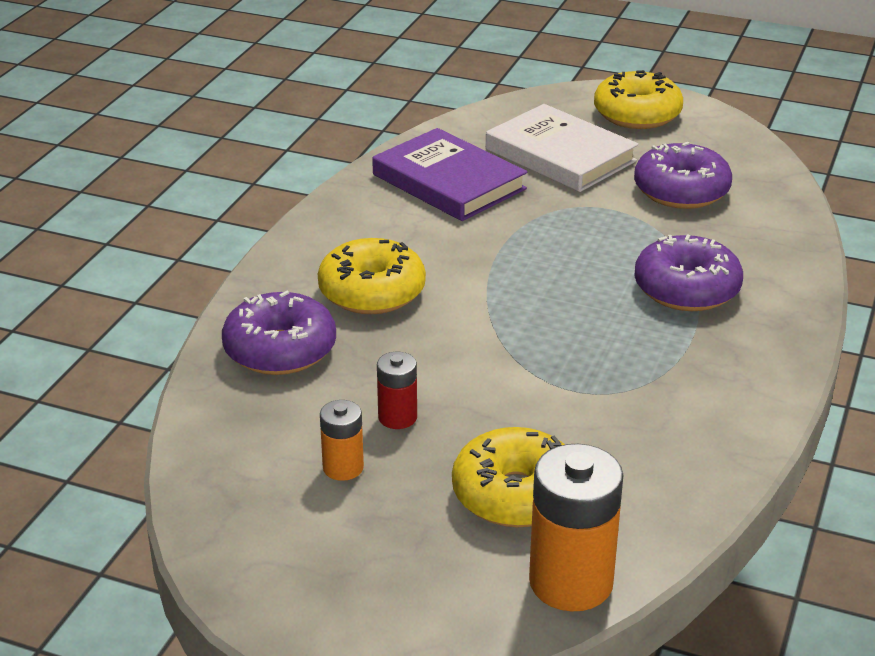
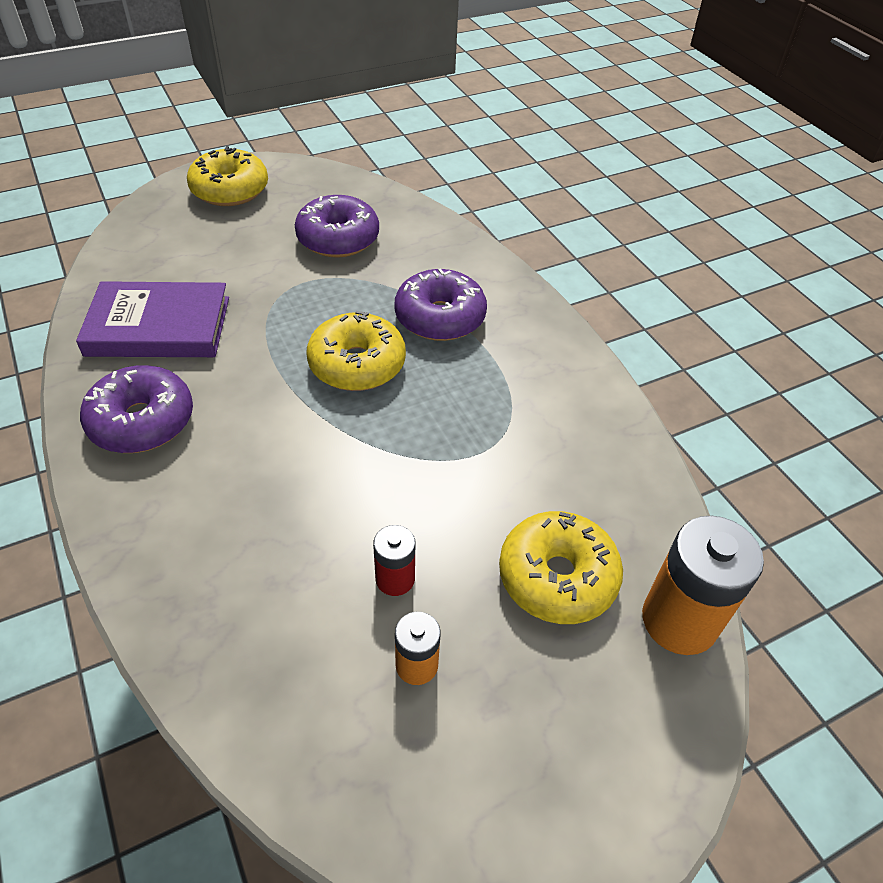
camera: 50 degrees left, 15 degrees up
(280, 350) = (218, 590): purple donut -> purple donut (142, 421)
(372, 292) = (225, 473): yellow donut -> yellow donut (357, 364)
(560, 155) = (217, 254): white book -> none

